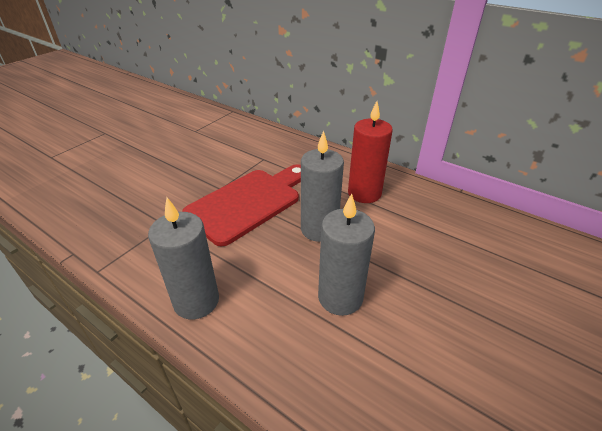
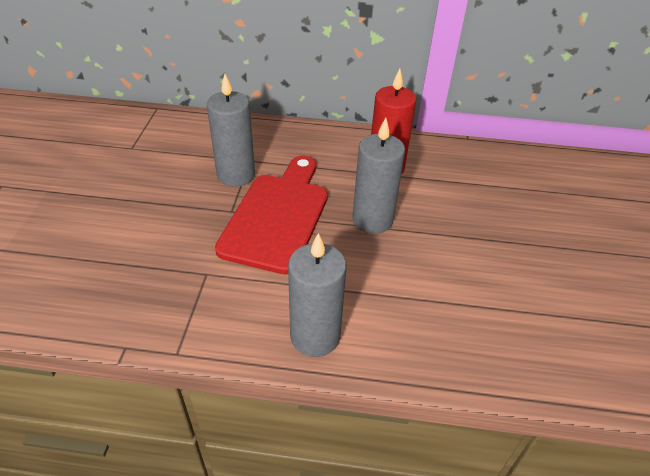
camera: 30 degrees left, 5 degrees up
(340, 297) = (441, 277): grey candle -> grey candle (236, 175)

